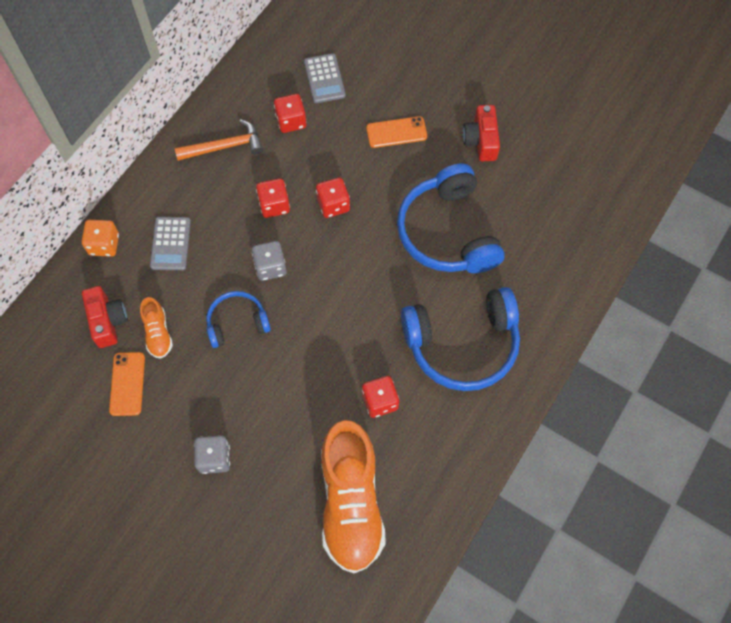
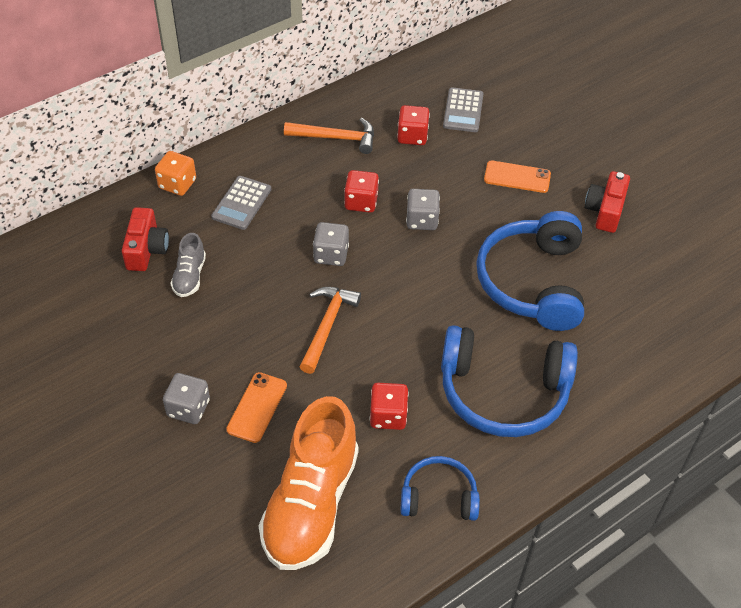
camera: 20 degrees right, 15 degrees down
(127, 384) = (137, 310): orange phone -> orange phone (257, 407)
(158, 333) = (190, 276): orange shoe -> grey shoe
(237, 323) = (273, 293): blue headphones -> blue headphones (439, 497)
(296, 337) = (327, 326): none -> orange hammer
(333, 205) = (422, 220): red dice -> grey dice

